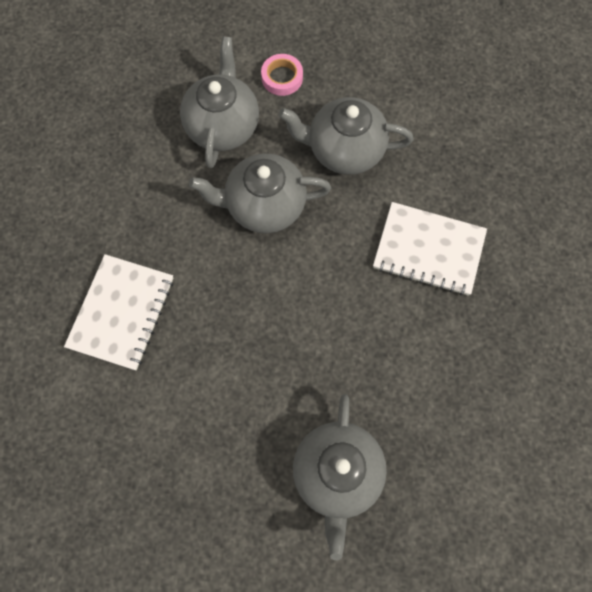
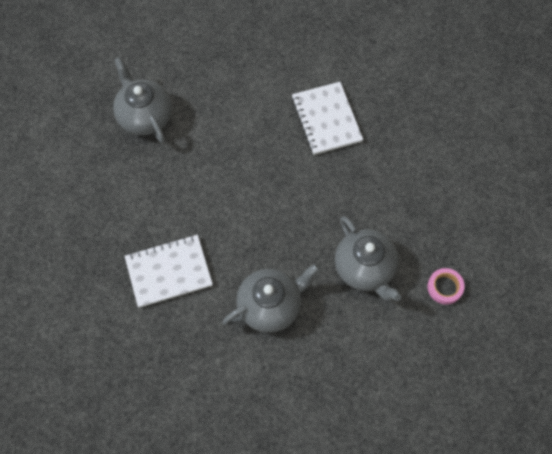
camera: 145 degrees right, 5 degrees down
(264, 206) = (294, 232): grey teapot -> none
(282, 78) = (354, 332): pink tape -> pink tape (445, 287)

